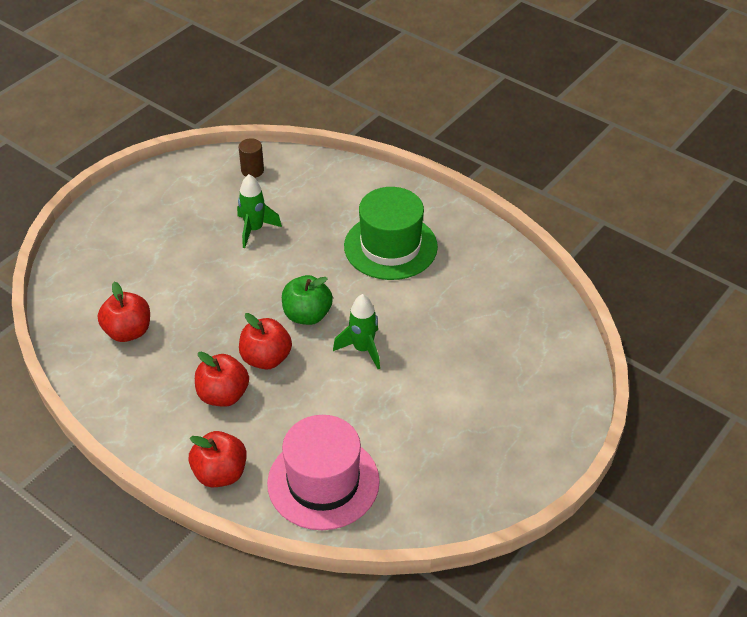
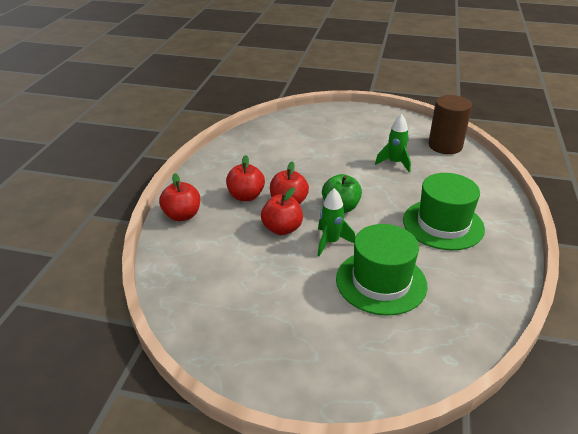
camera: 65 degrees right, 10 degrees down
(128, 331) = (270, 148): red apple -> red apple (282, 229)
(252, 170) = (445, 146): brown cylinder -> brown cylinder, size x1.98
(323, 482) = (197, 262): pink hat -> none
(446, 335) = (381, 282): none -> green hat

